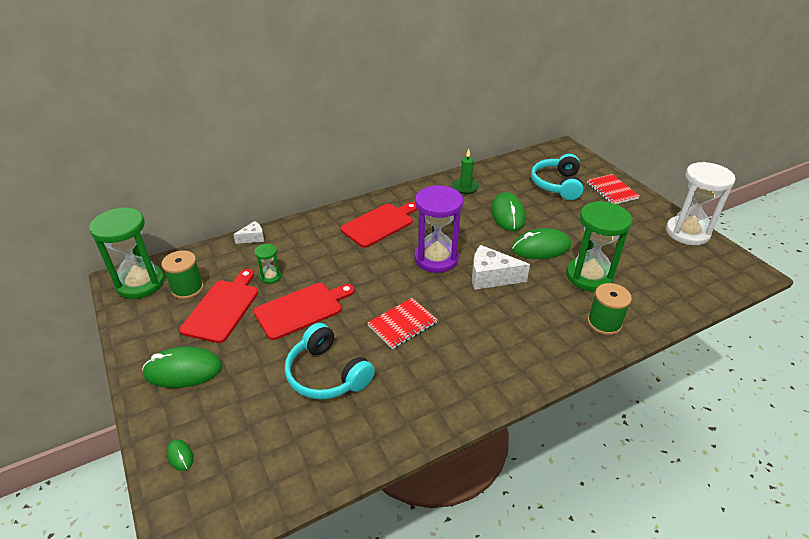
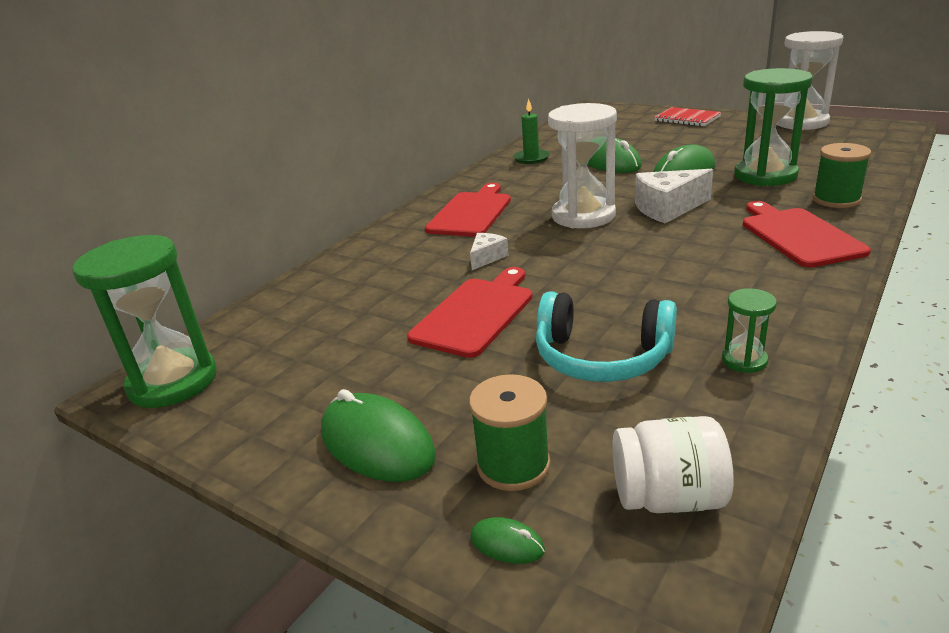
camera: 25 degrees left, 10 degrees down
(183, 371) = (377, 444): green mouse -> green mouse turned 75 degrees clockwise
(187, 288) = (266, 358): green spool -> green spool (513, 465)
(223, 308) = (353, 356): red cutting board -> red cutting board (798, 235)
(253, 238) = (308, 277): white cheese -> white cheese (487, 257)
(263, 474) = (668, 498): none -> white jar
(270, 277) = (386, 302): green hourglass -> green hourglass (744, 360)
(402, 324) = (628, 278): red notebook -> none
(436, 258) = (583, 216): purple hourglass -> white hourglass
(557, 185) = (627, 130): turquoise headphones -> none

